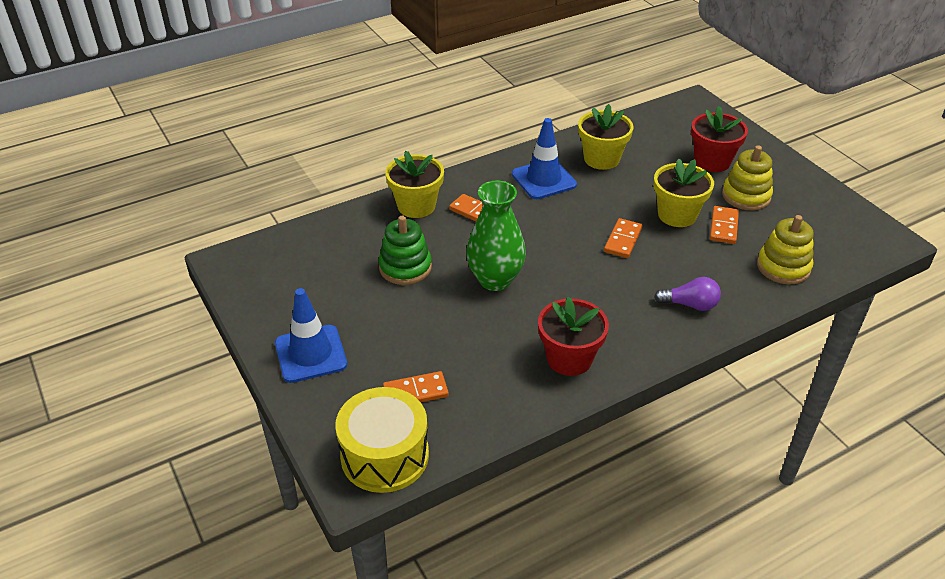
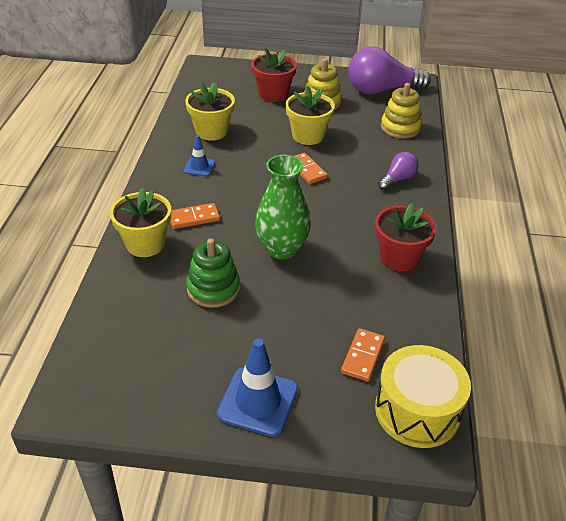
camera: 55 degrees left, 0 degrees up
(543, 179) = (199, 167): blue traffic cone -> blue traffic cone, size x0.57
(723, 227) = (340, 126): orange domino -> none
(833, 223) = (381, 90): none -> purple light bulb

